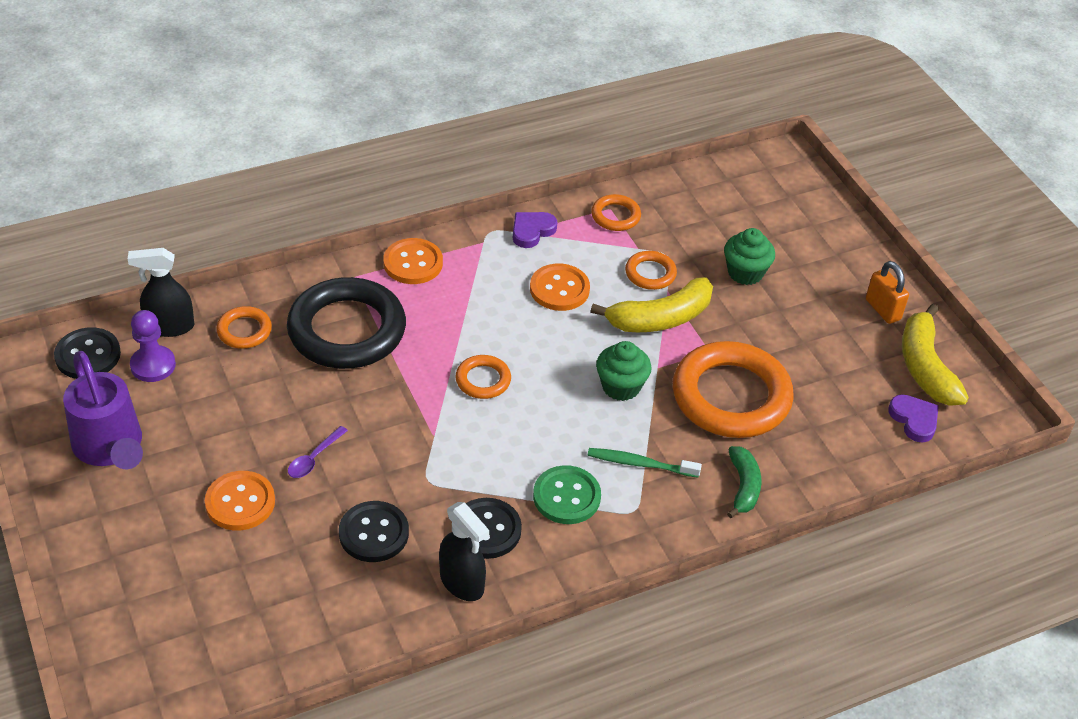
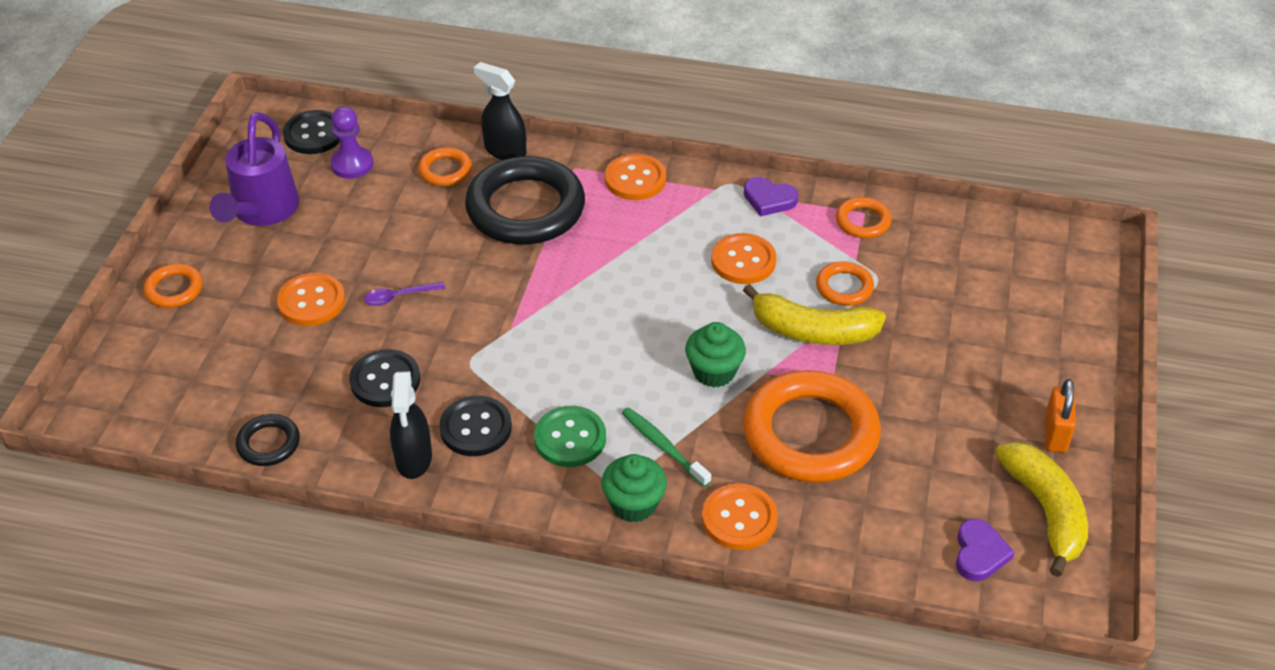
camera: 40 degrees right, 0 degrees up
(169, 326) = (393, 140): black spray bottle -> black spray bottle (505, 150)
(328, 641) = (268, 443): none -> black ring
(483, 380) = (597, 304): orange ring -> orange ring (174, 289)
(532, 231) = (769, 199): purple heart -> purple heart turned 150 degrees counterclockwise
(743, 487) = (739, 518): green banana -> orange button
(745, 272) = (941, 330): green cupcake -> green cupcake (634, 504)
(925, 367) = (1045, 511): yellow banana -> yellow banana turned 135 degrees clockwise

